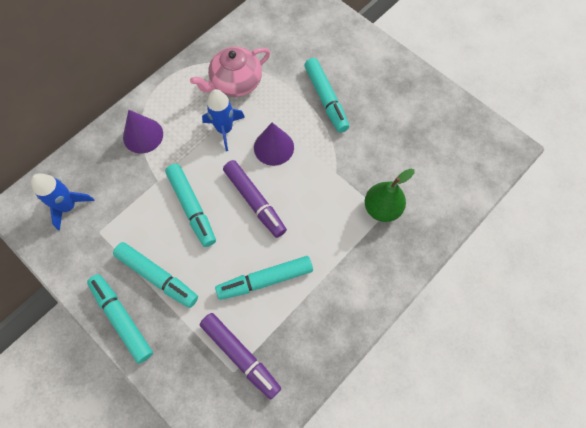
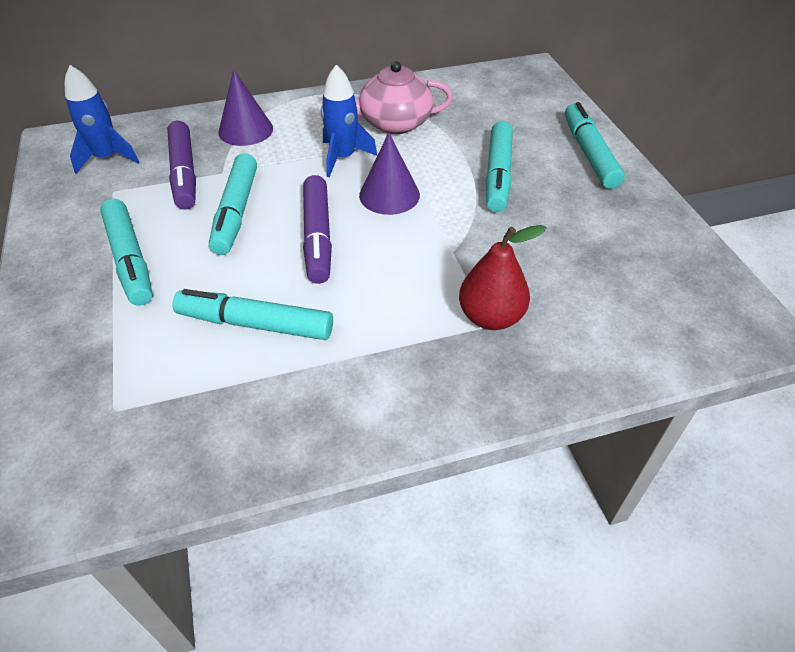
camera: 30 degrees right, 20 degrees down
(122, 319) = (48, 282): turquoise marker -> turquoise marker (589, 154)
(240, 355) = (142, 395): purple marker -> purple marker (184, 173)
(382, 208) = (491, 317): green pear -> red pear

